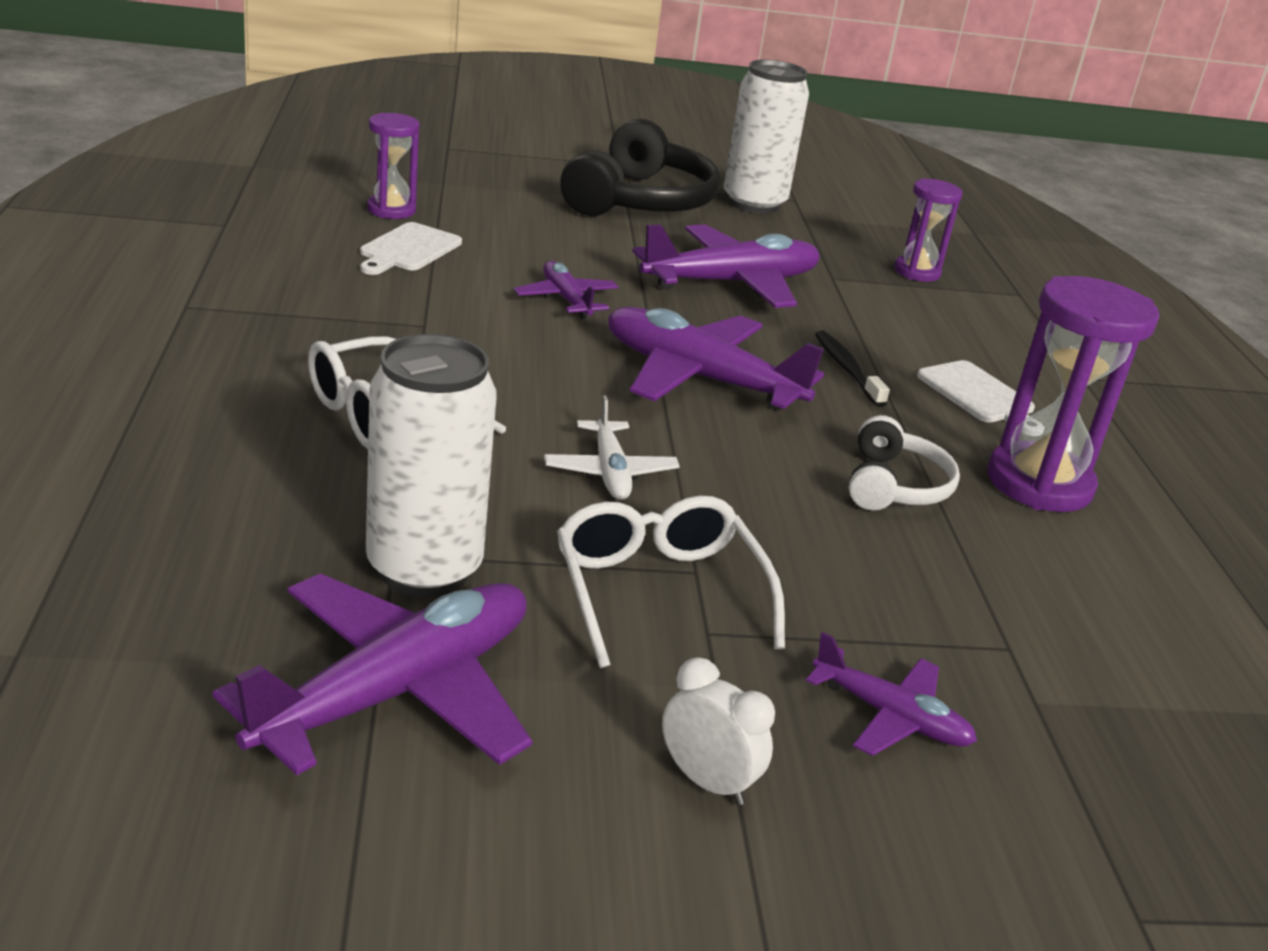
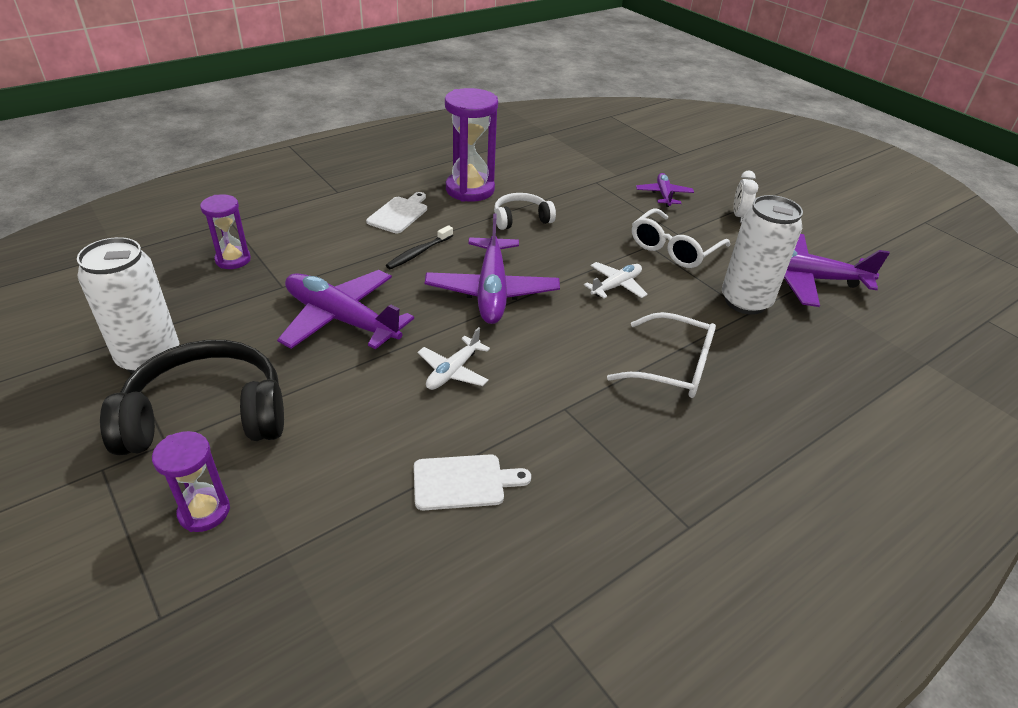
camera: 120 degrees left, 10 degrees up
(391, 210) = (394, 542): purple hourglass -> purple hourglass (204, 511)
(566, 299) = (453, 371): purple plane -> white plane

